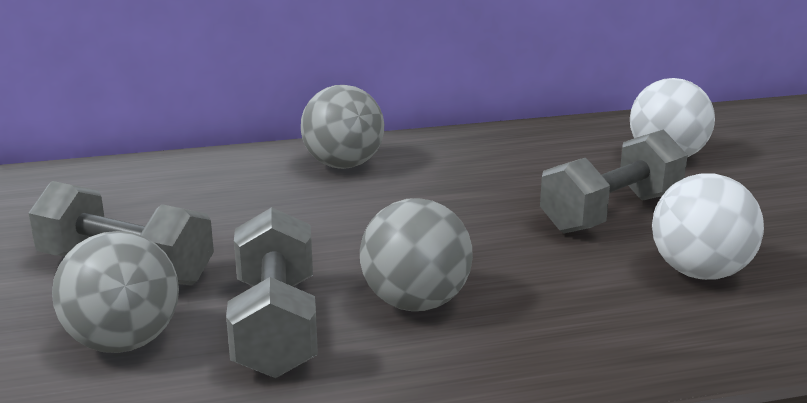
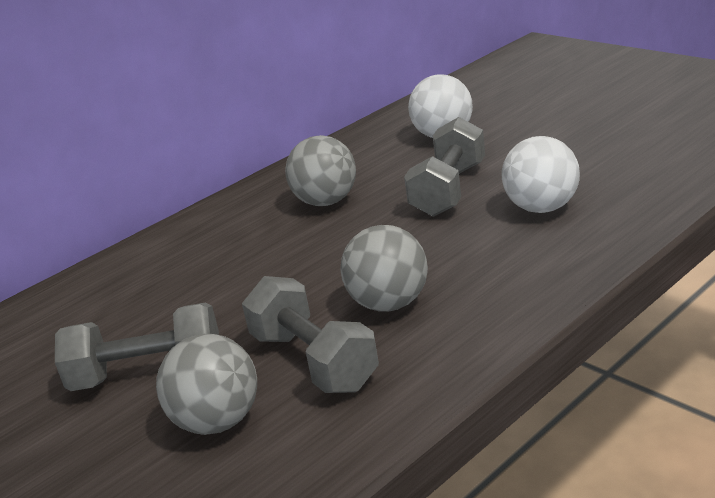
camera: 25 degrees left, 5 degrees up
(343, 165) = (220, 229): grey ball -> grey ball (326, 201)

